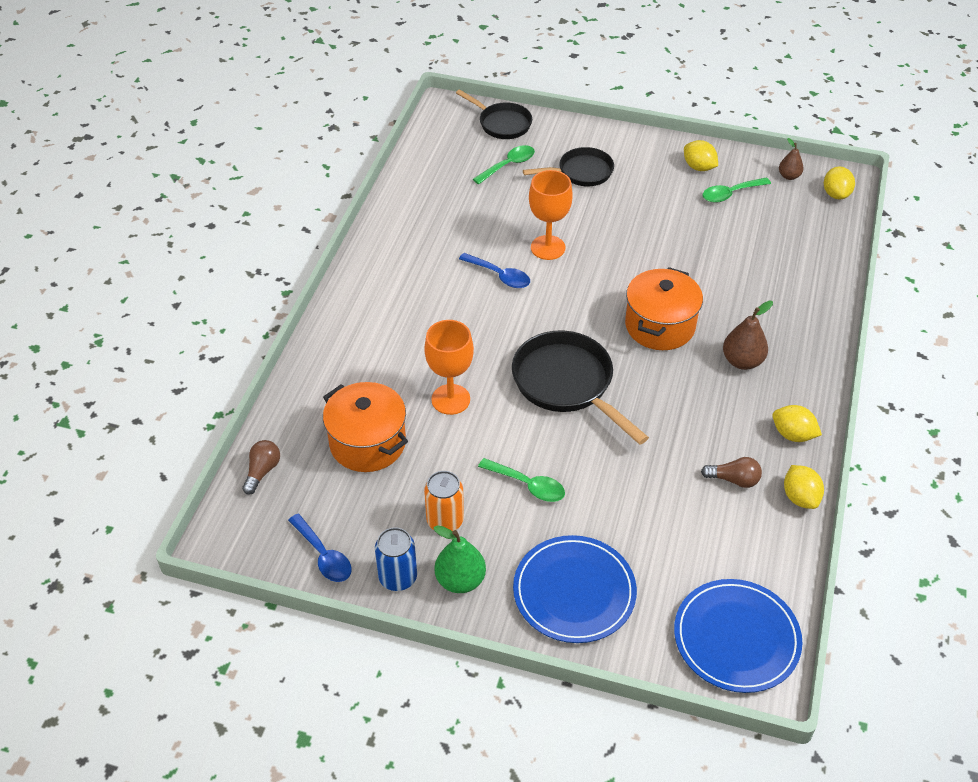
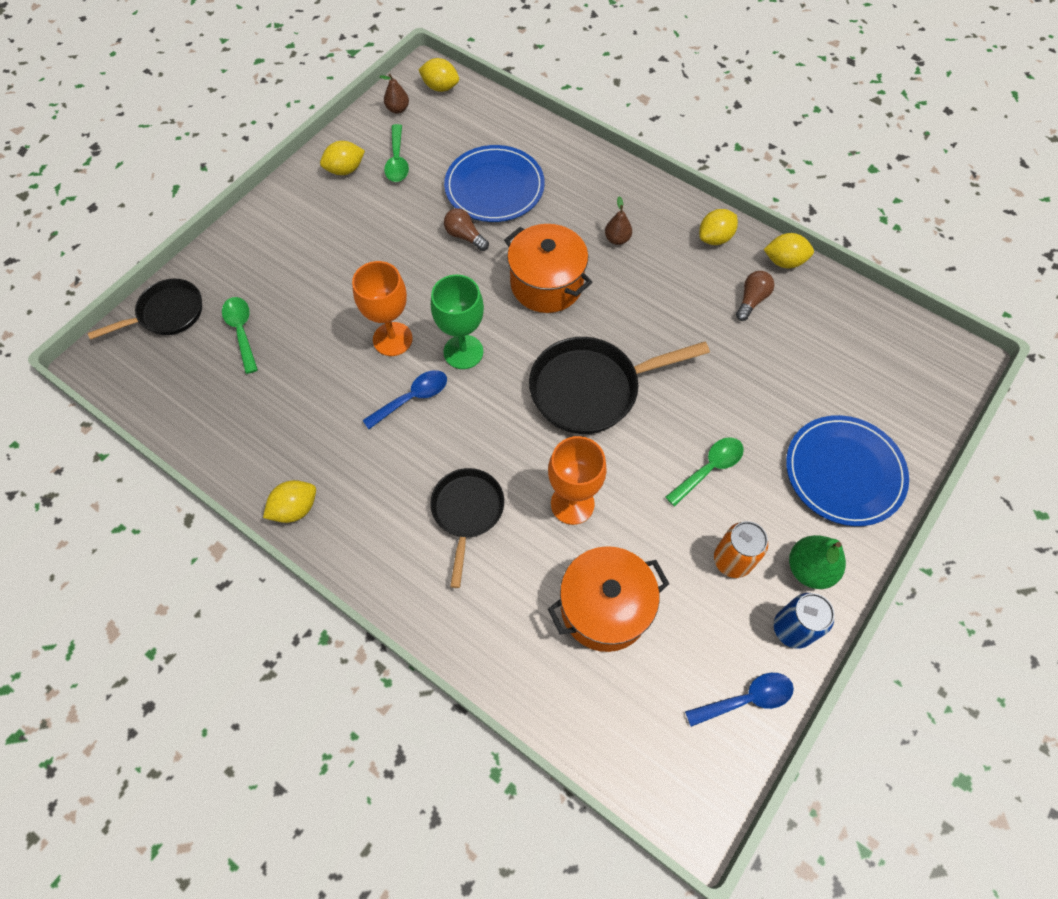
camera: 70 degrees left, 15 degrees up
(262, 471) = (608, 739): brown light bulb -> brown light bulb (465, 236)
(376, 243) = (295, 508): none -> yellow lemon
(559, 292) = (463, 352): none -> green goblet
(581, 172) = (294, 268): black pan -> black pan (467, 512)
(736, 638) = (917, 365): blue plate -> blue plate (494, 187)
(742, 361) = (617, 239): brown pear -> brown pear, size x0.63

